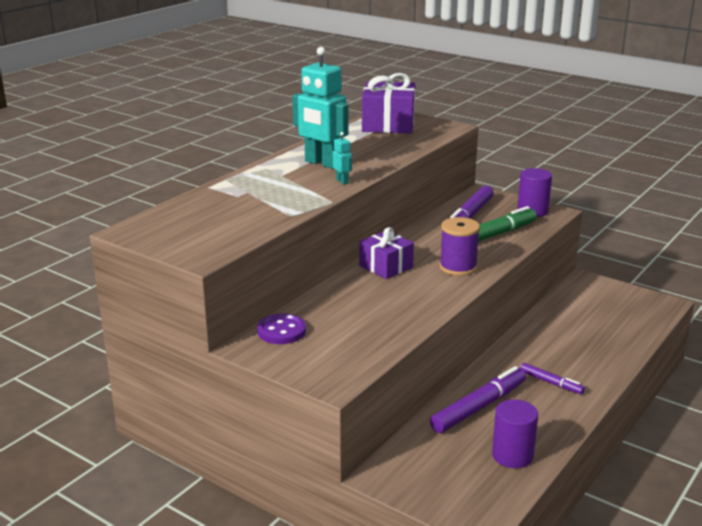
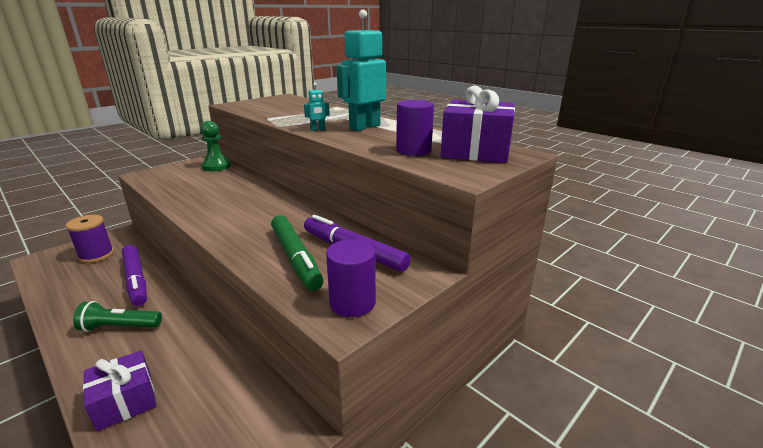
camera: 100 degrees right, 0 degrees up
(281, 331) = (216, 166): purple button -> green pawn
(386, 266) = (272, 200): purple gift -> purple gift (125, 401)
(458, 267) = (242, 228): purple spool -> purple spool (96, 255)
(512, 455) = (68, 284): purple cylinder -> purple cylinder (413, 150)
(551, 383) = (120, 327): purple marker -> green flashlight

